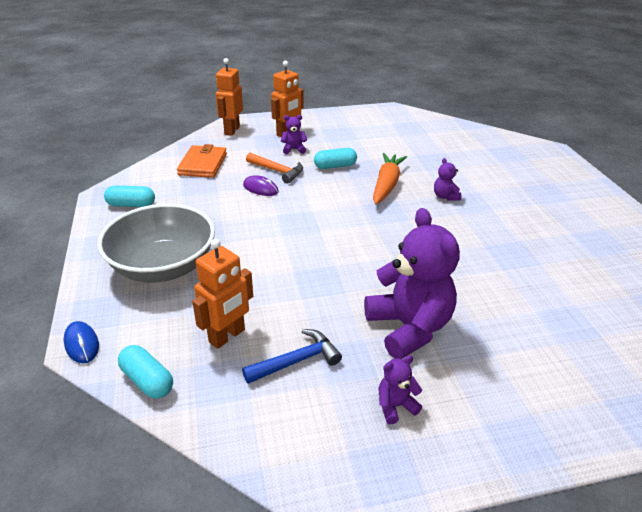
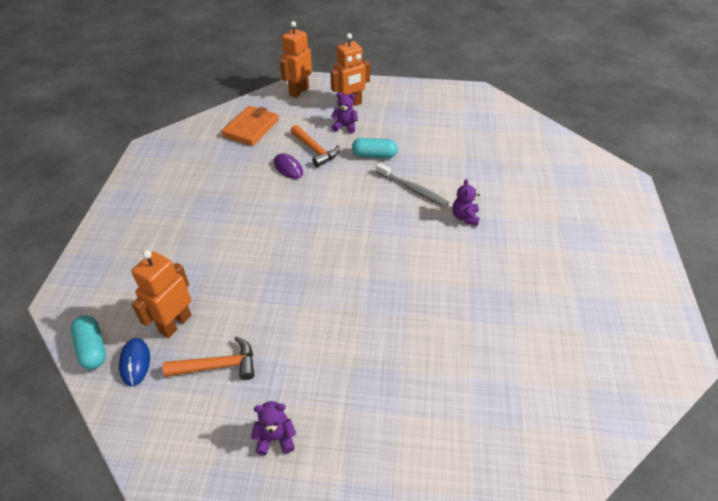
camera: 20 degrees right, 10 degrees up
(81, 344) = (61, 298): blue mouse -> blue mouse (135, 363)
(131, 205) = (167, 162): turquoise capsule -> none
(163, 266) = (160, 236): grey bowl -> none
(227, 336) = (175, 323): orange robot -> orange robot turned 150 degrees clockwise
(297, 361) = (218, 366): blue hammer -> orange hammer
(386, 185) = (413, 189): orange carrot -> grey toothbrush
(409, 328) = (336, 361): purple teddy bear -> none

